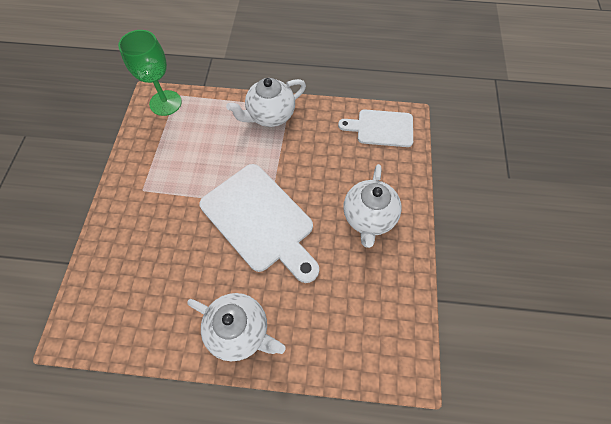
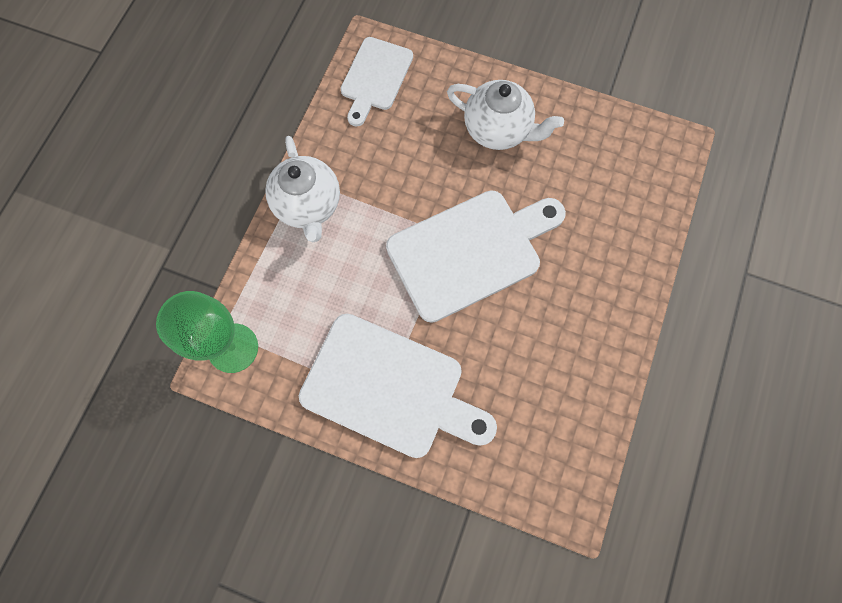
camera: 75 degrees left, 10 degrees up
(149, 193) = (389, 388): none -> white cutting board
(239, 331) = (605, 302): white teapot -> none

